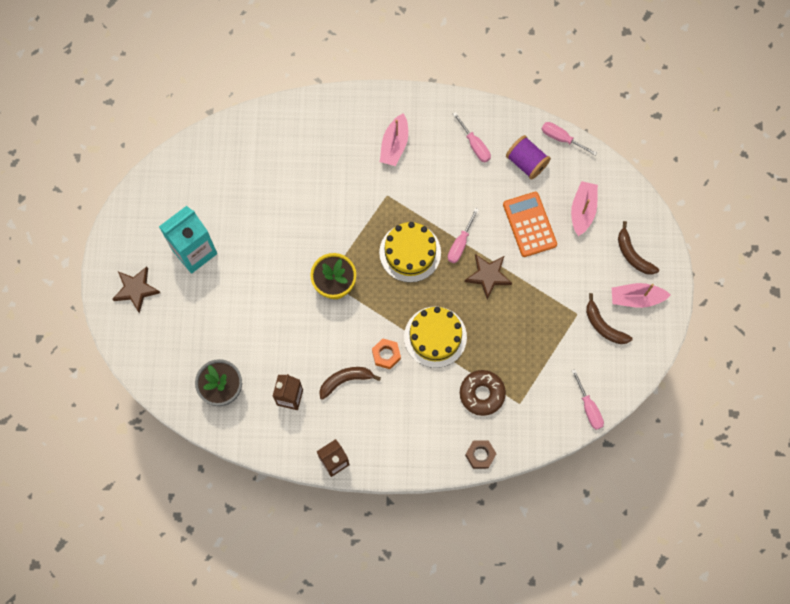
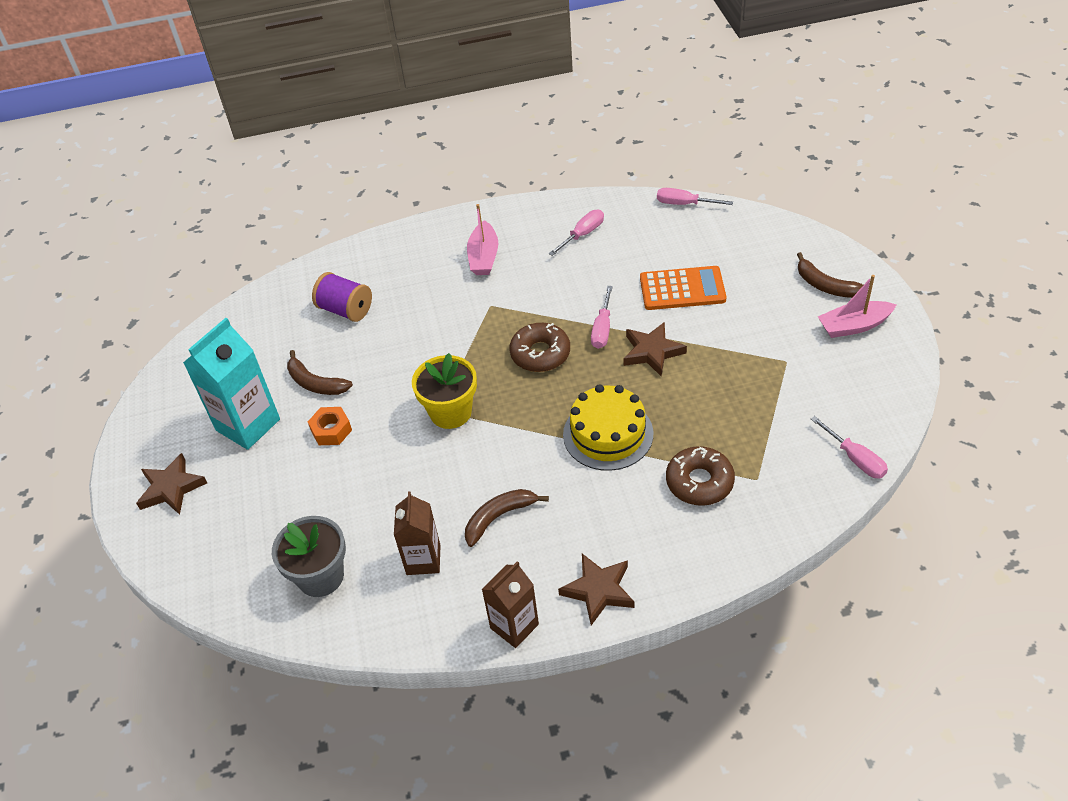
camera: 10 degrees left, 25 degrees down
(386, 355) = (547, 472): orange nut -> orange nut (331, 430)
(392, 453) = (598, 590): none -> brown star
(410, 252) = (540, 354): yellow cake -> brown donut
(475, 145) = (583, 234): pink screwdriver -> pink screwdriver turned 90 degrees counterclockwise
(480, 455) = (729, 557): brown nut -> none
(526, 162) = (652, 234): purple spool -> purple spool (346, 310)
(529, 224) = (682, 289): orange calculator -> orange calculator turned 120 degrees clockwise
(582, 210) = (742, 260): pink boat -> none
(603, 326) = (827, 364): brown banana -> brown banana (315, 383)

